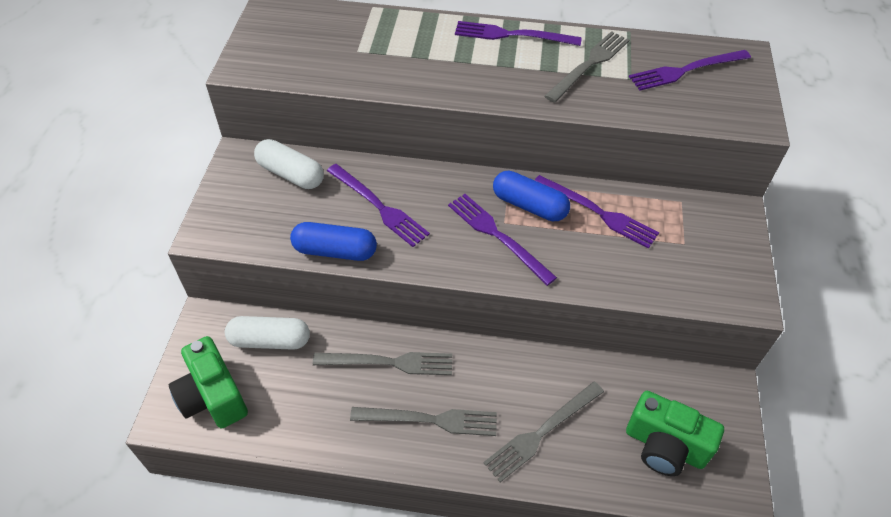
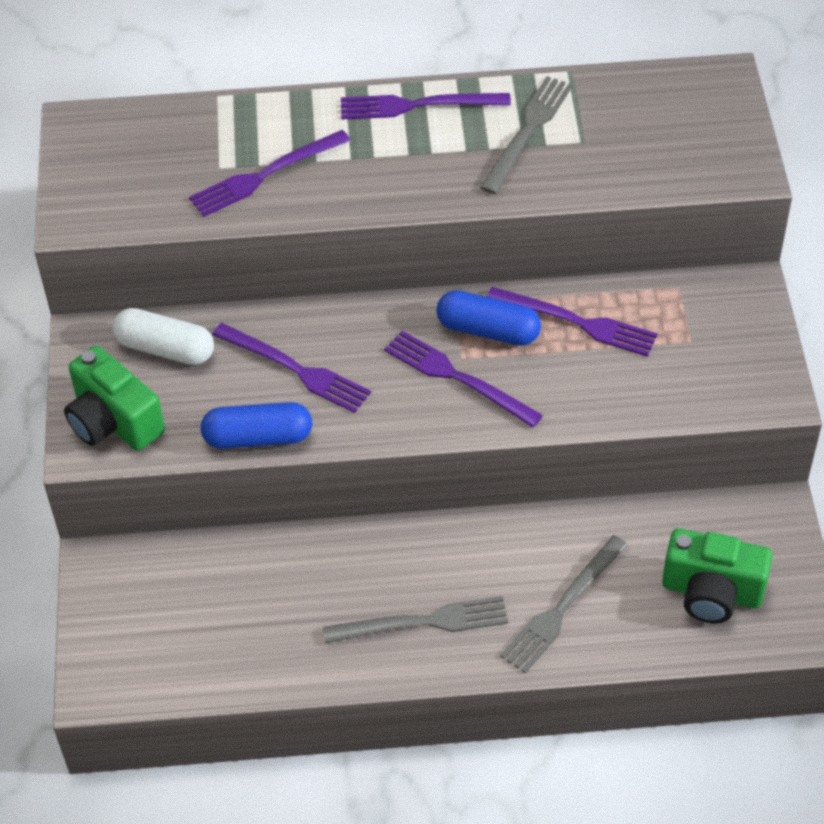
camera: 10 degrees left, 0 degrees up
(213, 396) = (143, 652): green camera -> green camera (113, 421)
(270, 340) = (191, 571): white capsule -> none
(389, 362) = (352, 566): grey fork -> none
(686, 70) = (652, 116): purple fork -> purple fork (265, 175)

